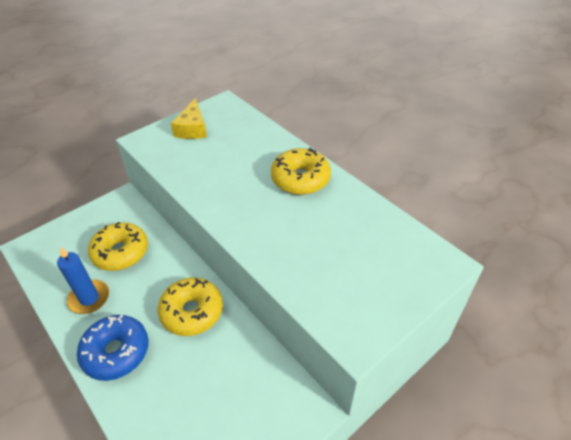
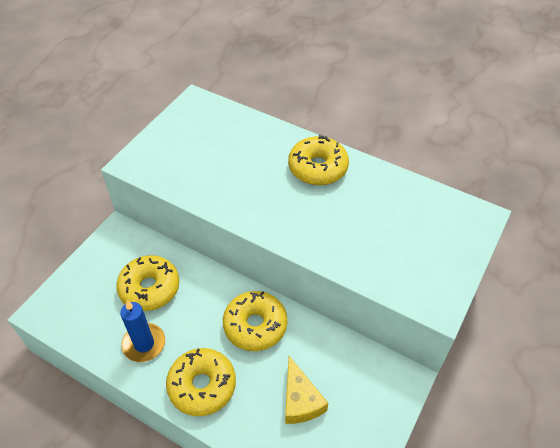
camera: 20 degrees left, 5 degrees up
(116, 352) = (202, 386): blue donut -> yellow donut
(192, 128) = (179, 138): yellow cheese -> yellow cheese (300, 400)

